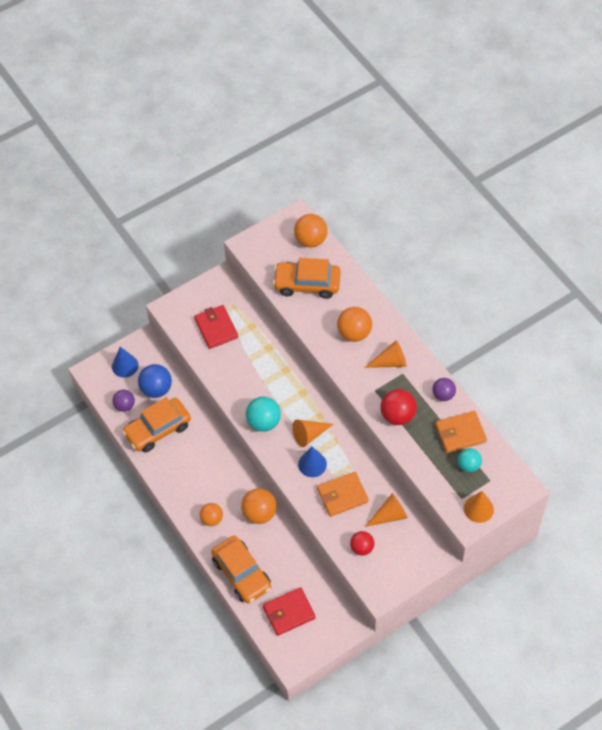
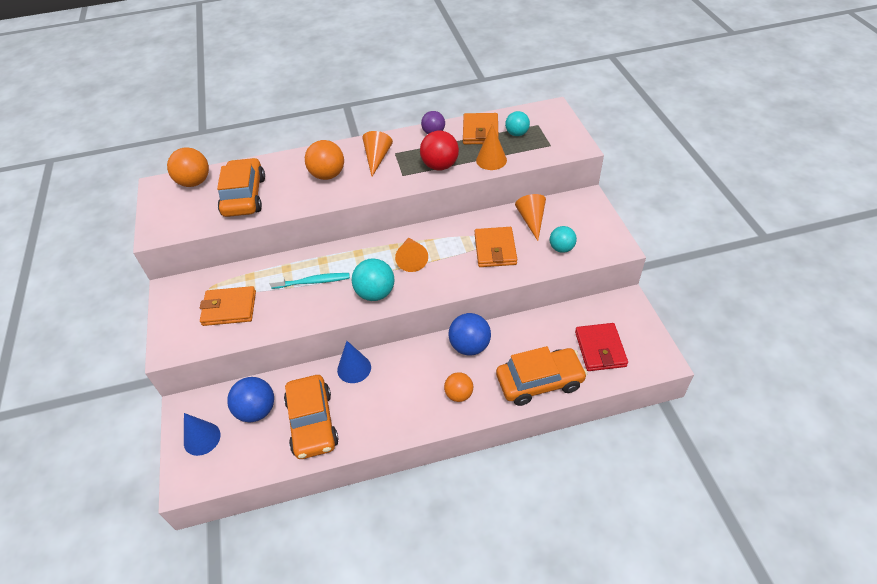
camera: 70 degrees left, 10 degrees down
(125, 405) = (258, 453): purple ball -> none
(216, 328) = (229, 308): red wallet -> orange wallet
(259, 513) = (469, 346): orange ball -> blue ball
(260, 373) = (312, 282): none -> turquoise toothbrush
(307, 284) = (244, 196): orange car -> orange car turned 150 degrees clockwise
(312, 464) = (447, 264): blue cone -> blue cone (354, 368)
(362, 548) = (561, 248): red ball -> turquoise ball
(478, 509) = (565, 137): orange cone -> orange cone (491, 160)

